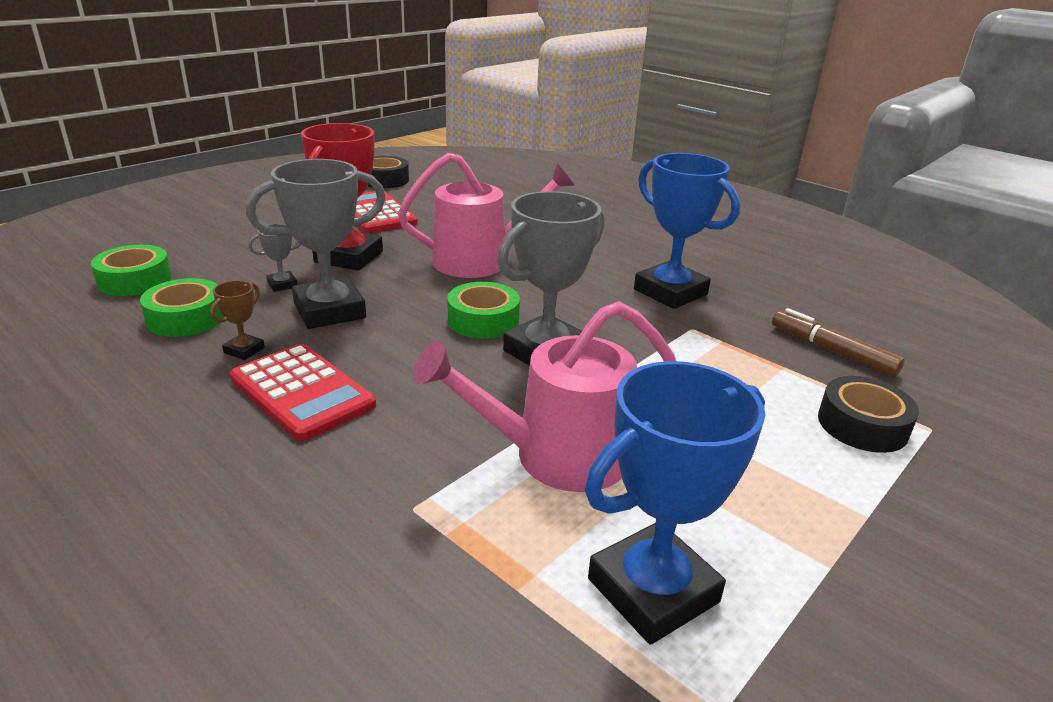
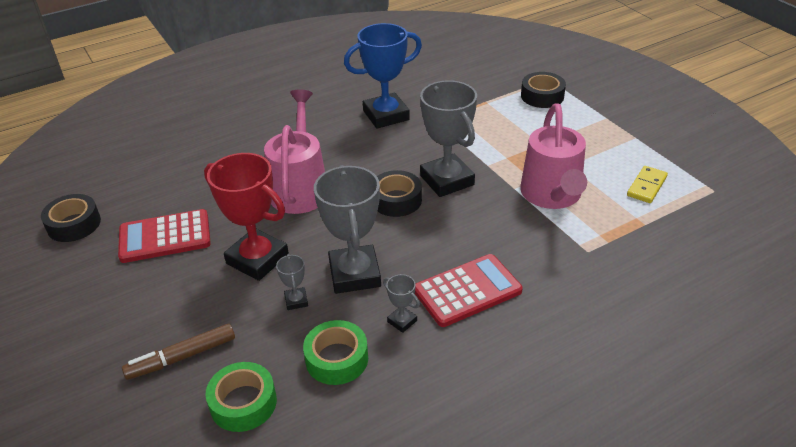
camera: 70 degrees left, 10 degrees up
(244, 350) = (402, 321): brown trophy -> grey trophy
(483, 320) = (396, 200): green tape -> black tape
(653, 590) = (646, 186): blue trophy -> yellow domino
(832, 351) = (474, 81): brown marker -> brown marker (182, 357)

